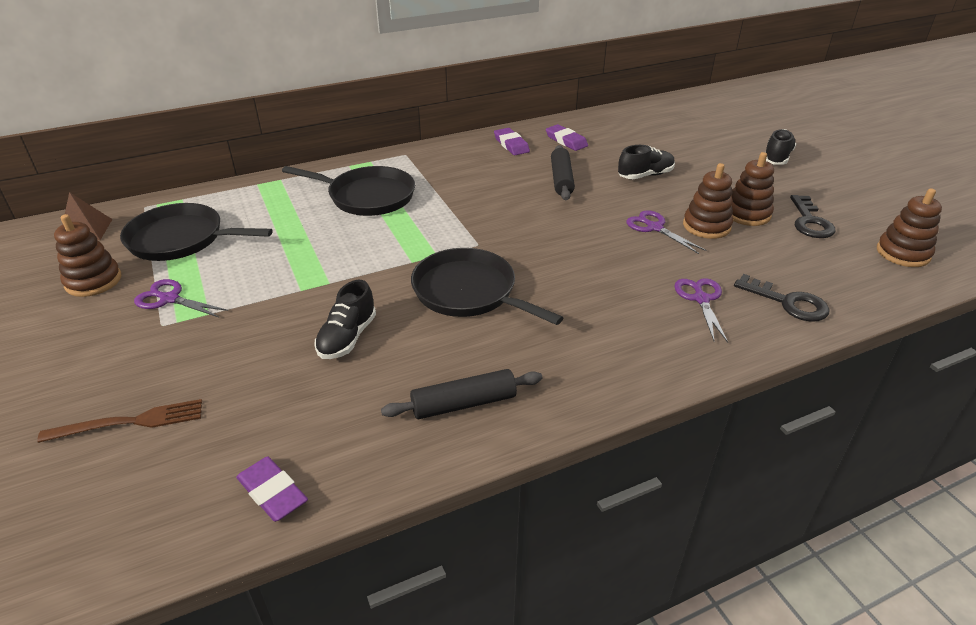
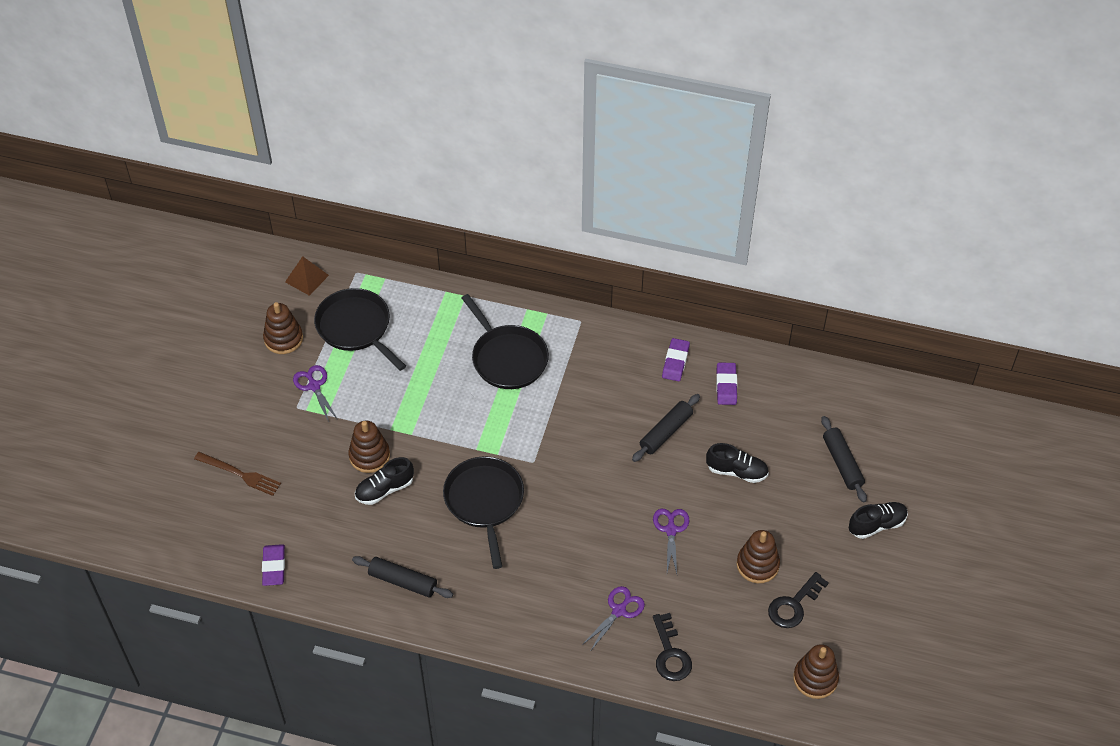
camera: 40 degrees right, 15 degrees up
(703, 141) = (842, 463): none -> black rolling pin
(706, 226) = (710, 555): brown stacking toy -> brown stacking toy (369, 456)

